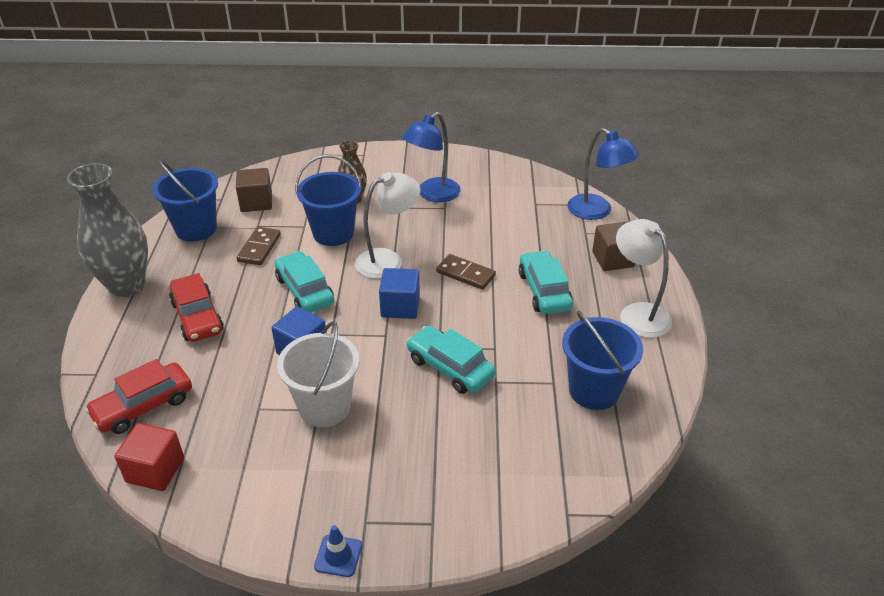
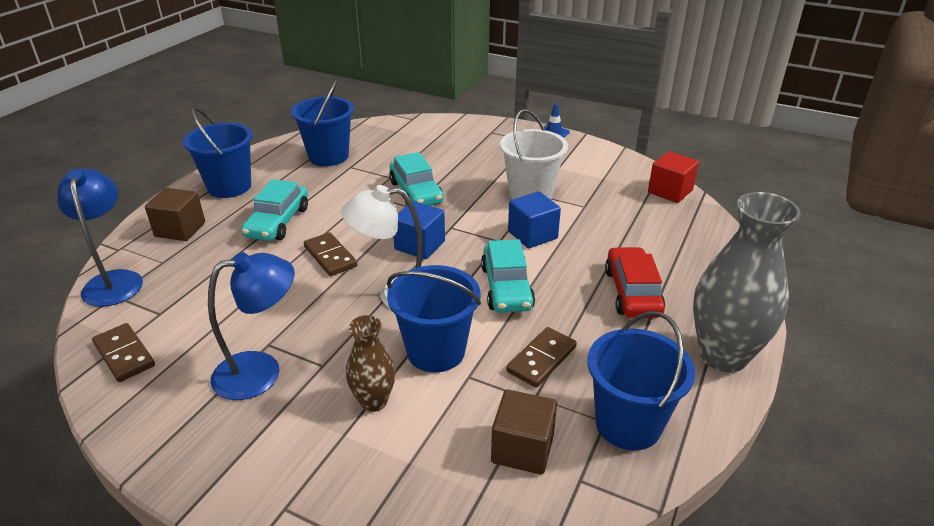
camera: 155 degrees left, 5 degrees down
(143, 406) = (684, 231): red car -> none
(522, 180) = (124, 355): none -> brown domino
(637, 313) = (229, 187): white lamp -> blue bucket

